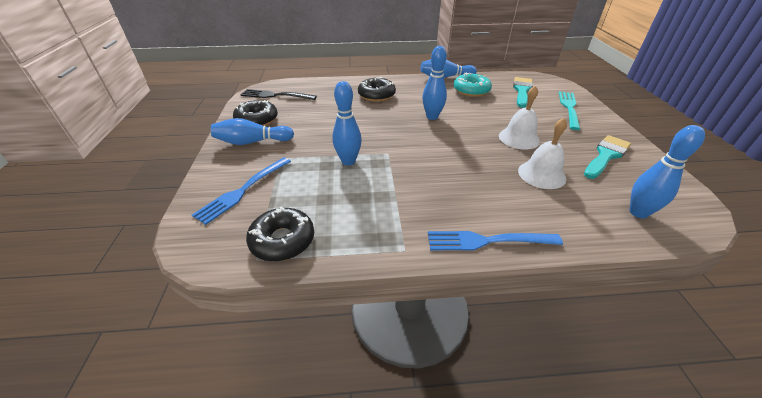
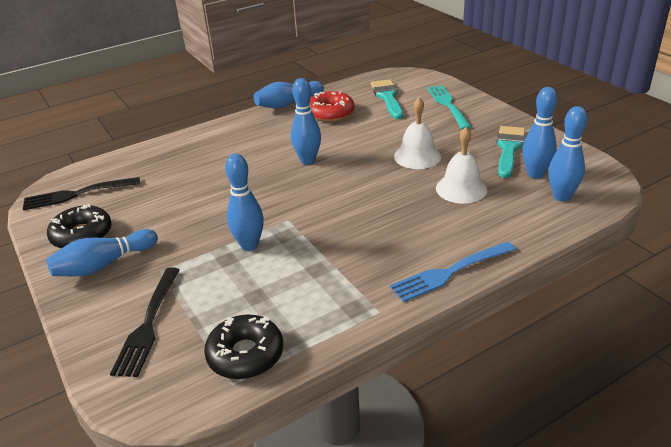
camera: 25 degrees left, 5 degrees down
(243, 190) = (148, 324): blue fork -> black fork
(376, 95) = (219, 152): black donut -> none
(471, 90) = (330, 113): turquoise donut -> red donut
(621, 184) = (535, 174): none -> blue bowling pin

